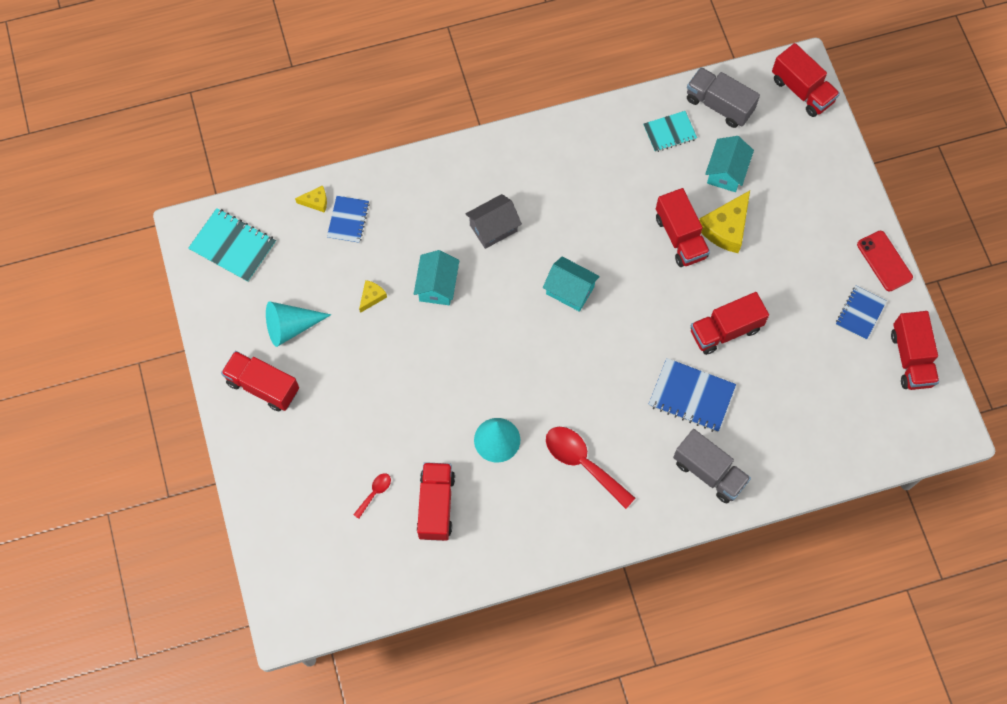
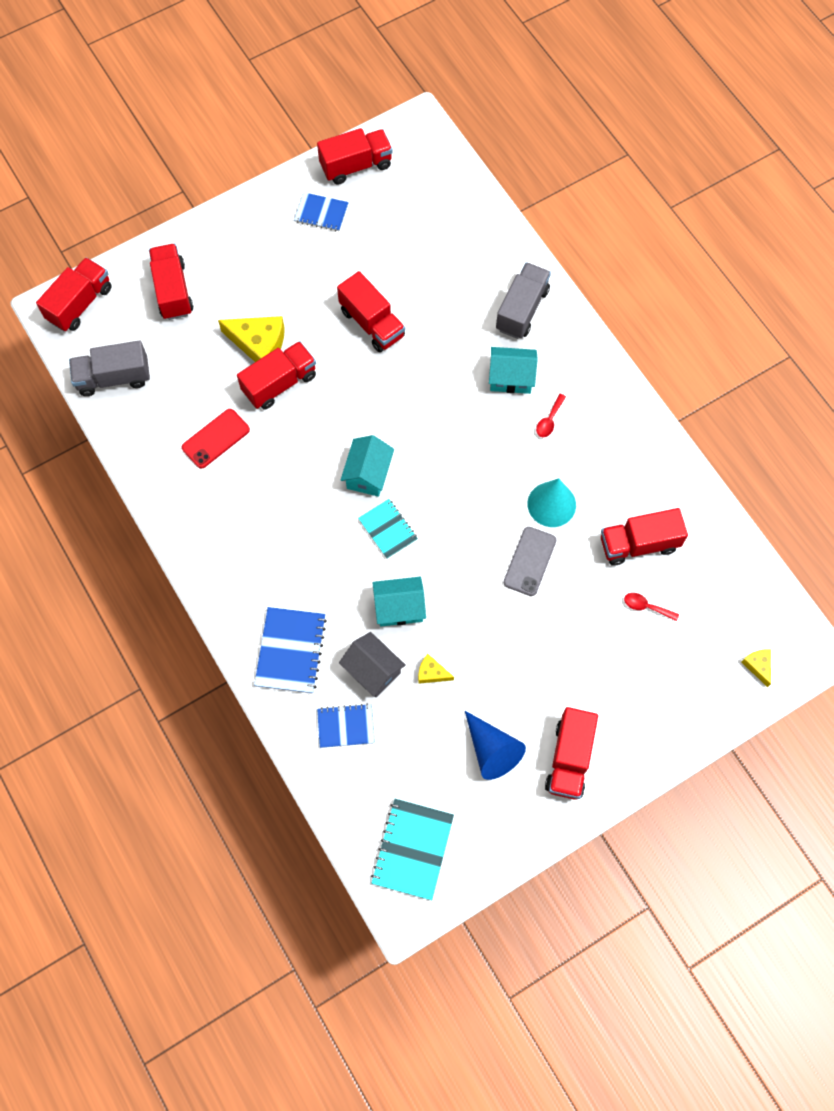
camera: 105 degrees left, 0 degrees up
(291, 327) = (492, 750): turquoise cone -> blue cone
(316, 201) = (331, 770): yellow cheese -> yellow cheese (758, 666)
(447, 405) = (530, 561): none -> grey phone
(493, 228) = (316, 567): grey house -> grey house (373, 670)
(582, 463) = (549, 420): red spoon -> red spoon, size x0.48
(669, 132) = (158, 418): turquoise notebook -> turquoise notebook (388, 529)
(691, 396) = (450, 339): blue notebook -> blue notebook (290, 651)
(719, 105) = (114, 377): grey truck -> grey truck turned 60 degrees clockwise
(726, 172) = (193, 356): turquoise house -> turquoise house (511, 378)
(799, 168) = (173, 291): none -> red truck
(884, 261) = (260, 202): red phone -> red phone (216, 439)

